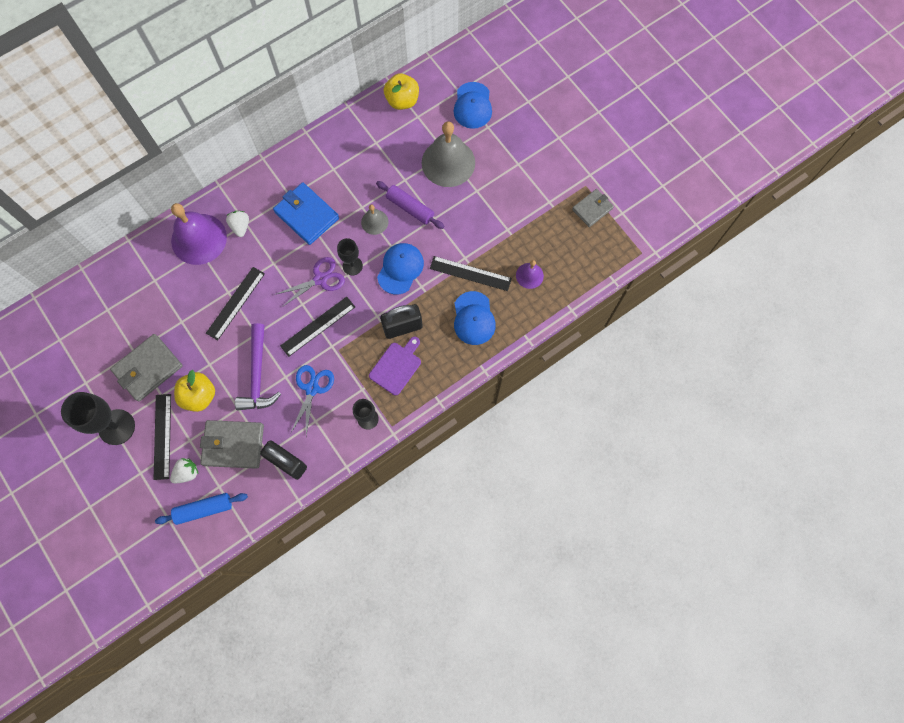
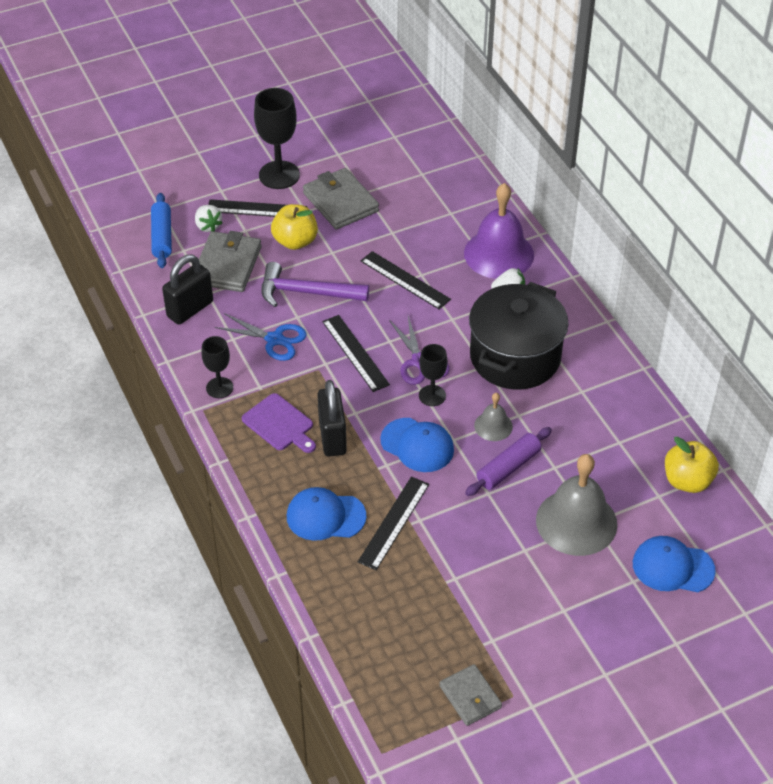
camera: 100 degrees right, 25 degrees down
(306, 215) = (515, 357): blue wallet -> black pot
(529, 275) = (375, 593): purple bell -> none

